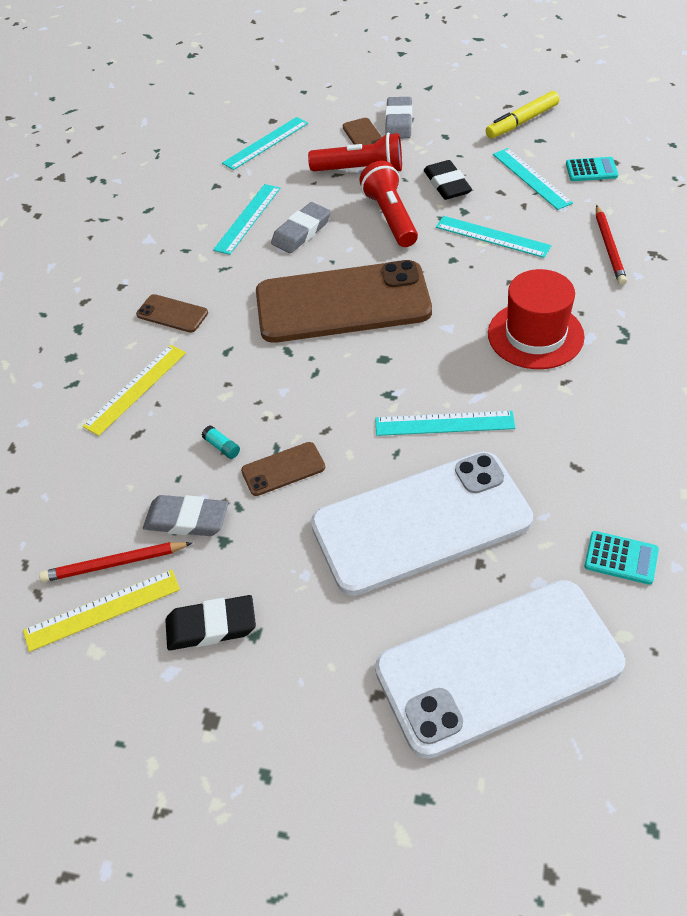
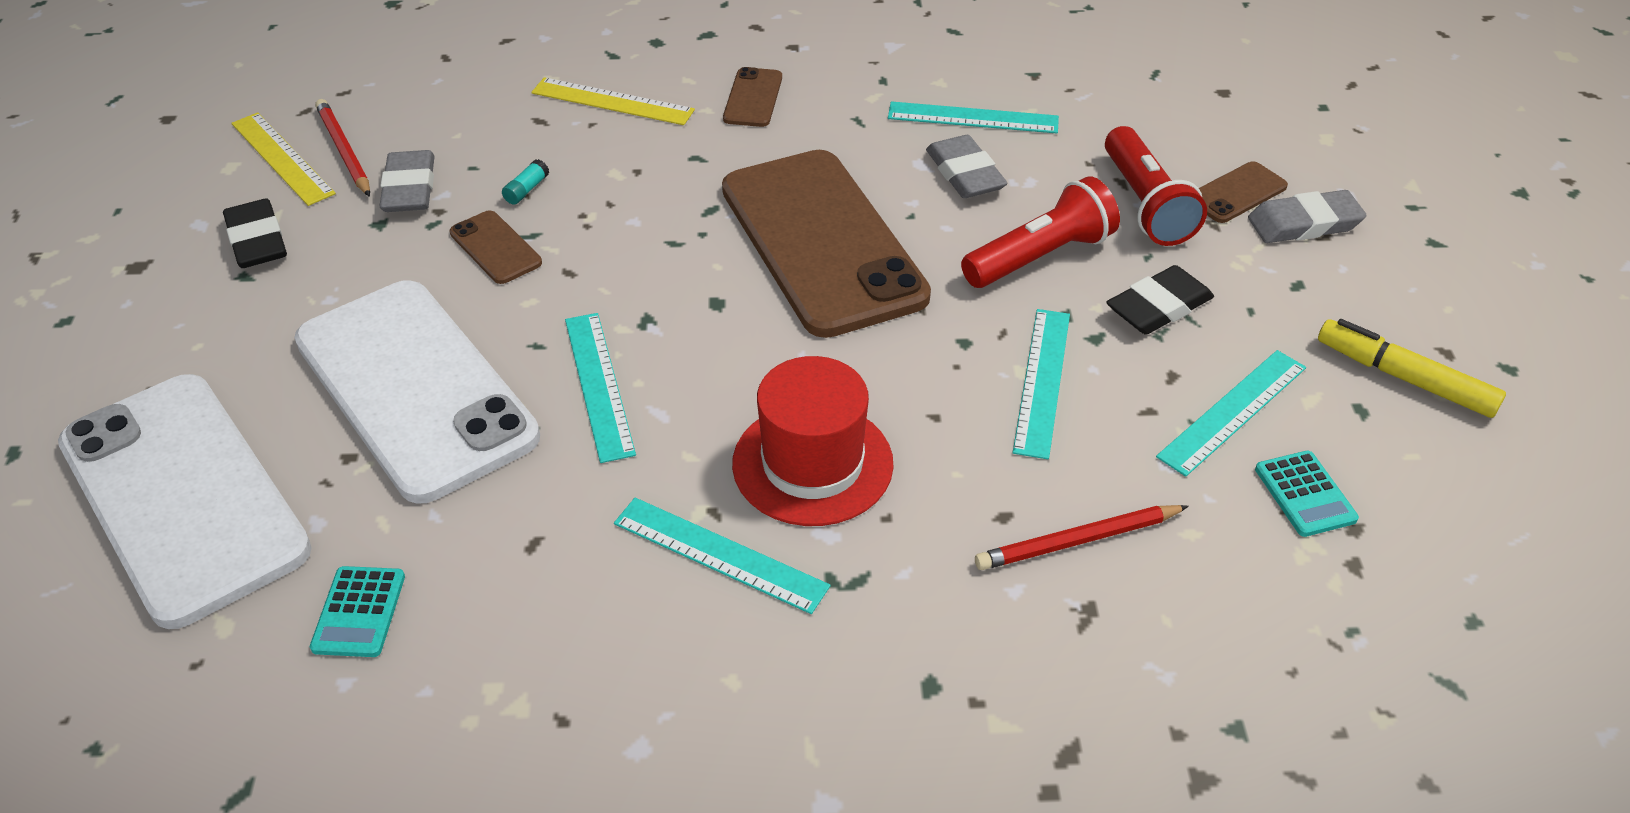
camera: 70 degrees right, 5 degrees down
(265, 143) = (1161, 97): turquoise ruler -> turquoise ruler (720, 554)
(301, 232) = (964, 173): grey eraser -> grey eraser turned 45 degrees clockwise

